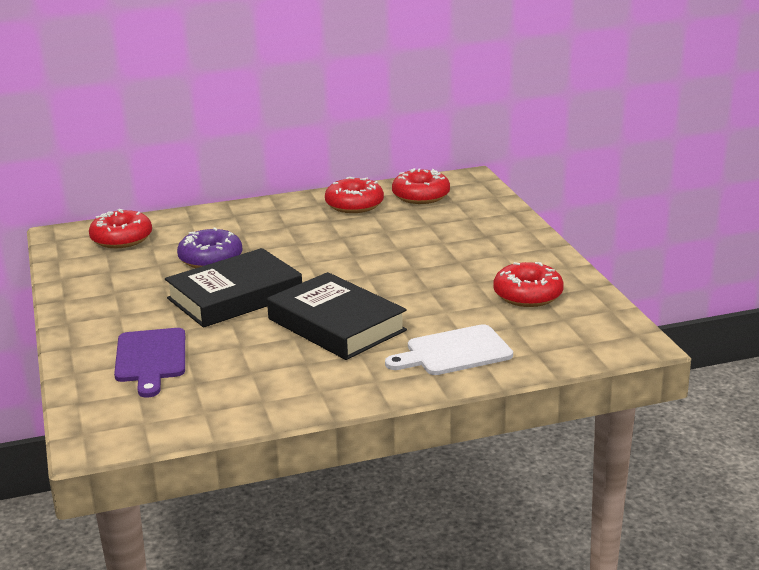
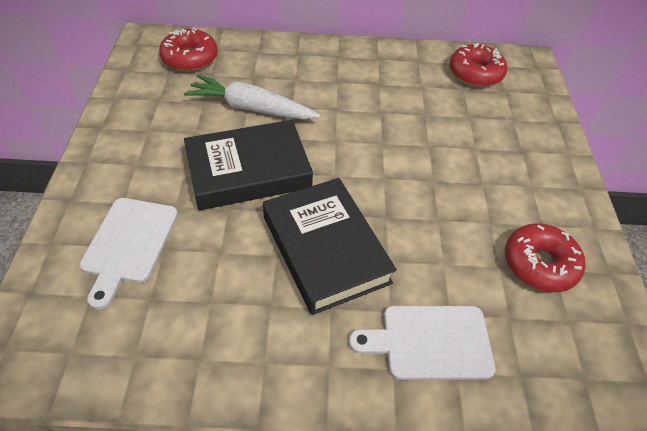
camera: 15 degrees right, 25 degrees up
(151, 358) = (129, 244): purple cutting board -> white cutting board
(210, 259) = (251, 108): purple donut -> white carrot
(354, 205) = (409, 69): red donut -> none

